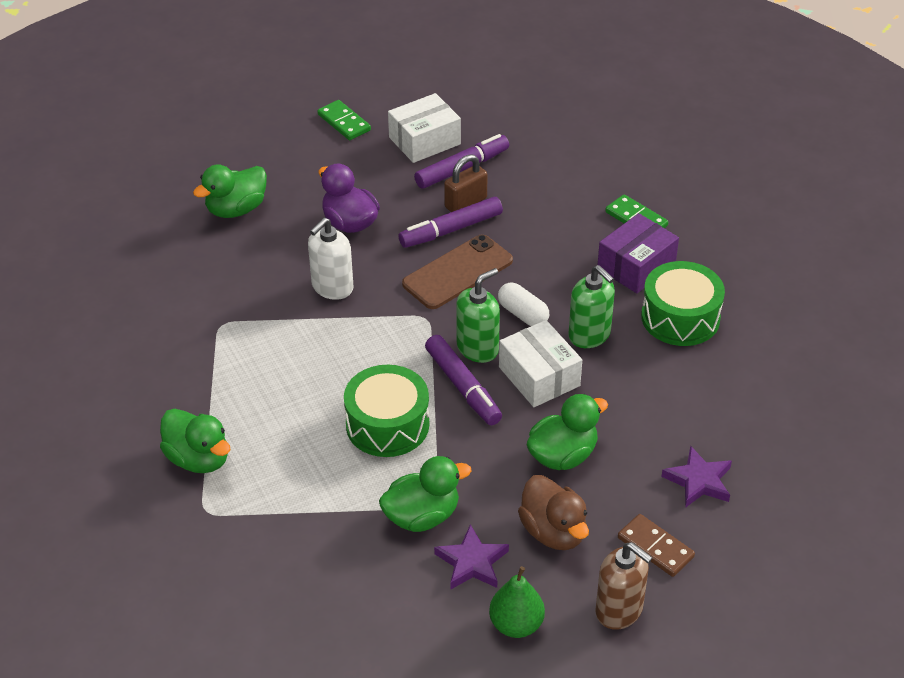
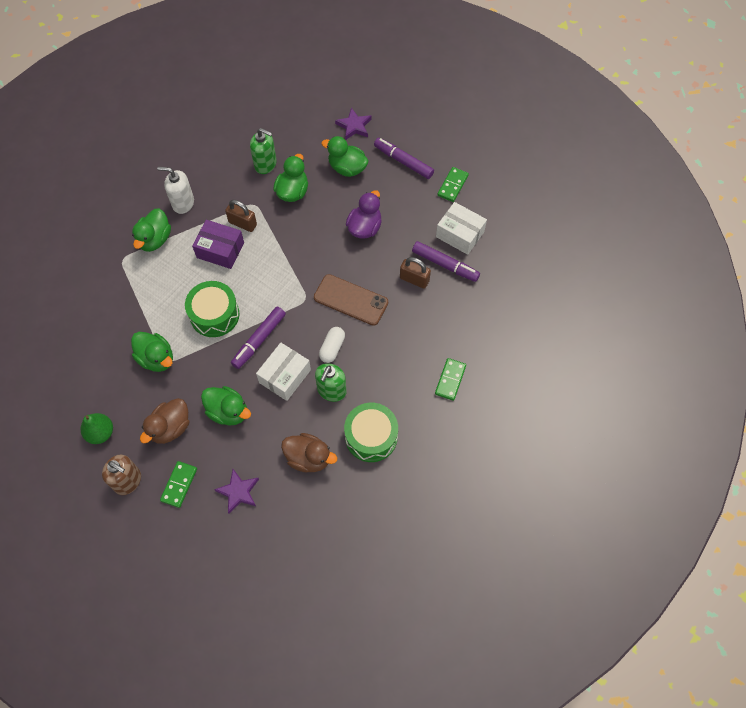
camera: 65 degrees right, 20 degrees up
(232, 276) = (292, 192): none -> green duck
(247, 346) = (242, 223): none -> brown padlock
(332, 287) = (307, 242): white soap dispenser -> white soap dispenser (183, 203)
(451, 230) = (386, 281): purple marker -> purple marker (403, 161)
(472, 562) = (134, 395): purple star -> purple star (354, 126)
(477, 348) = (293, 335): green soap dispenser -> green soap dispenser (265, 164)
(619, 610) = (128, 481): brown soap dispenser -> brown soap dispenser turned 75 degrees counterclockwise
(636, 266) = (405, 395): purple box -> purple box (220, 250)
(655, 547) = (179, 485): brown domino -> green domino
(681, 389) = (308, 458): none -> brown duck

